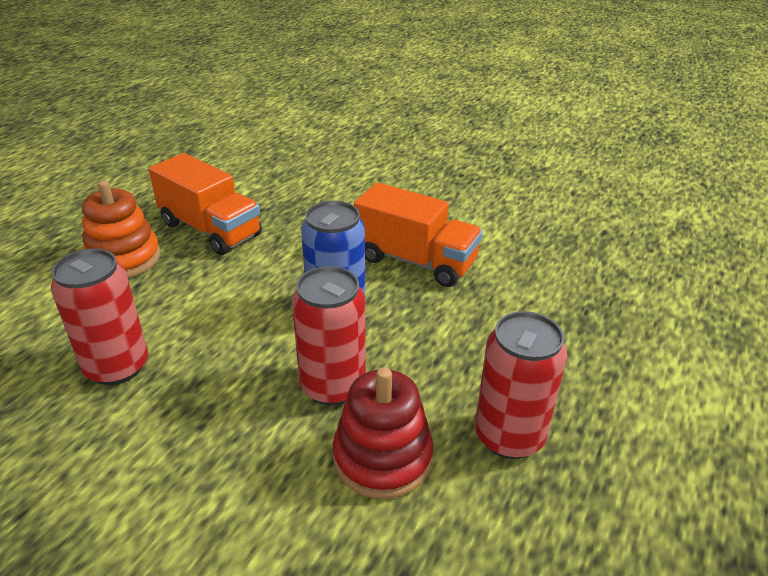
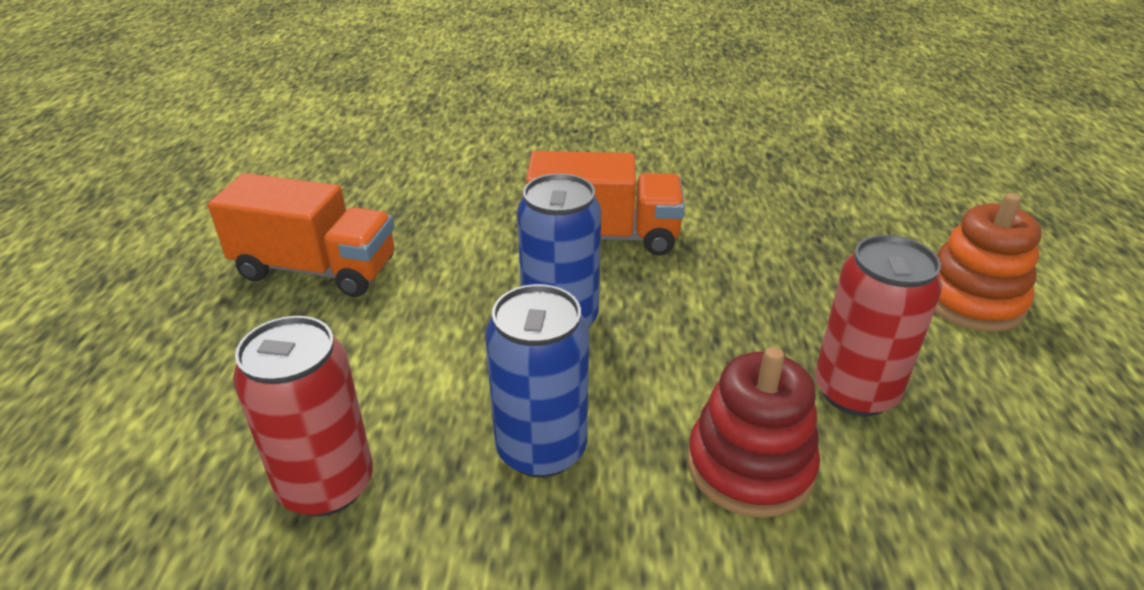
camera: 25 degrees left, 0 degrees up
(124, 259) = (218, 341): orange stacking toy -> orange stacking toy (971, 300)
(254, 392) = (541, 449): none -> blue can
(333, 386) = (628, 407): red can -> none

